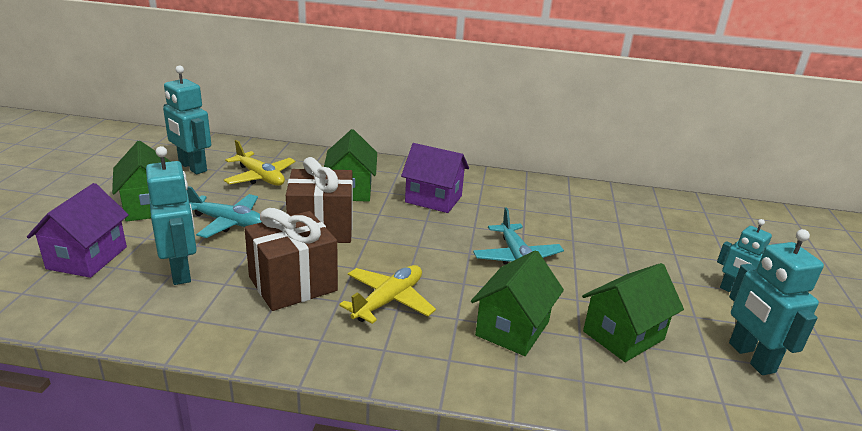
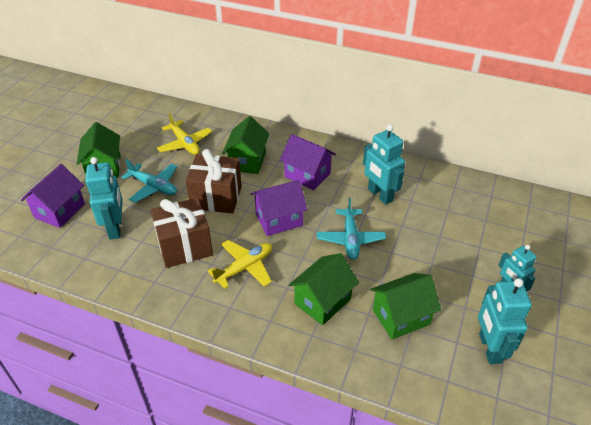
camera: 15 degrees right, 15 degrees up
(192, 167) = (139, 131): turquoise robot -> turquoise robot (380, 195)
(415, 245) = (279, 220): none -> purple house

